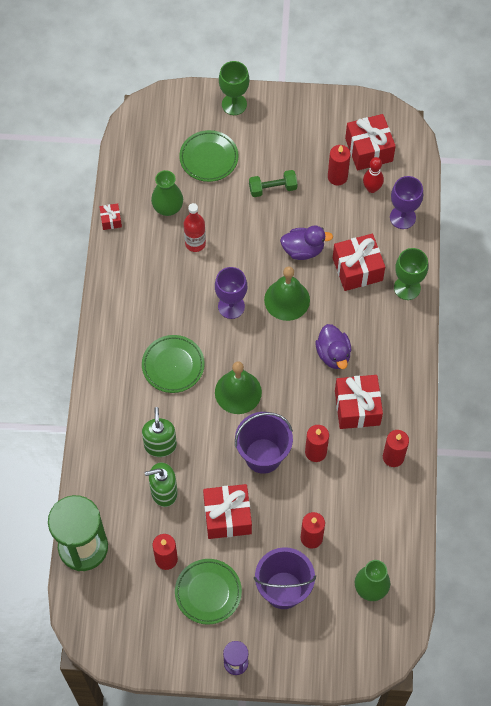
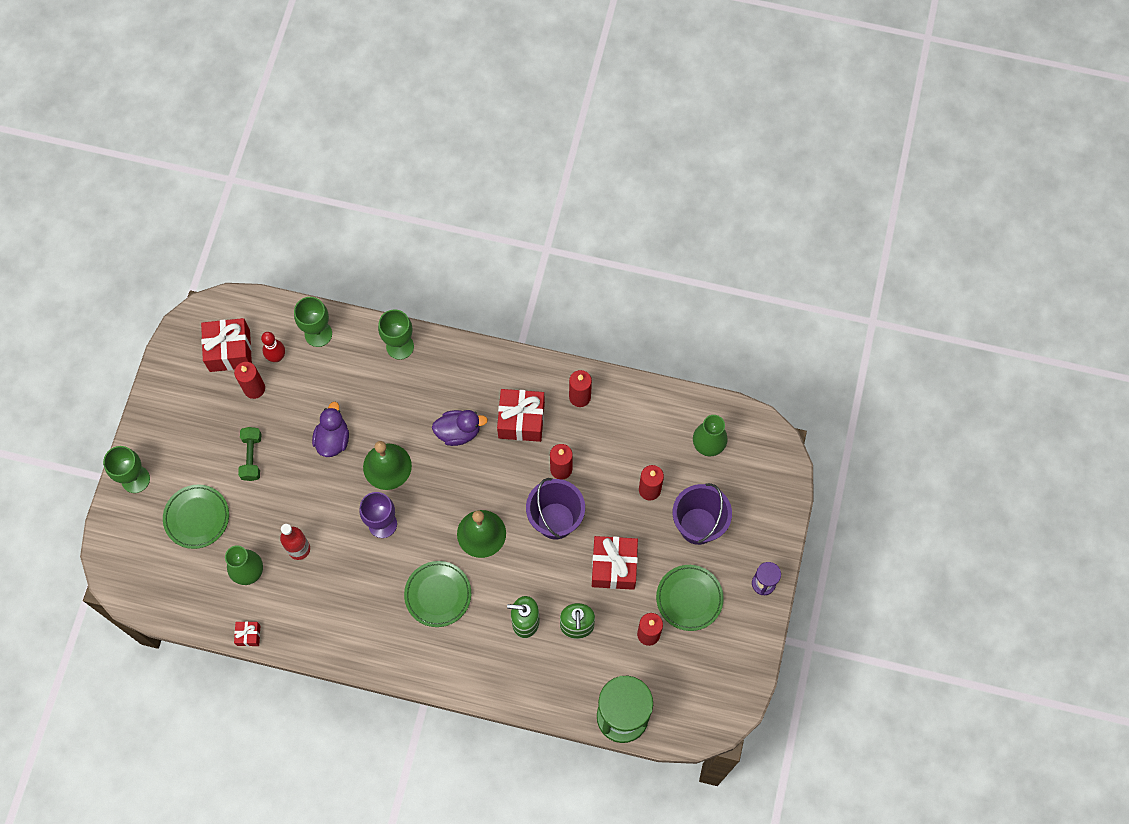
camera: 80 degrees left, 5 degrees up
(357, 269) = (367, 390): red gift -> none
(402, 217) = (318, 334): purple goblet -> green goblet

